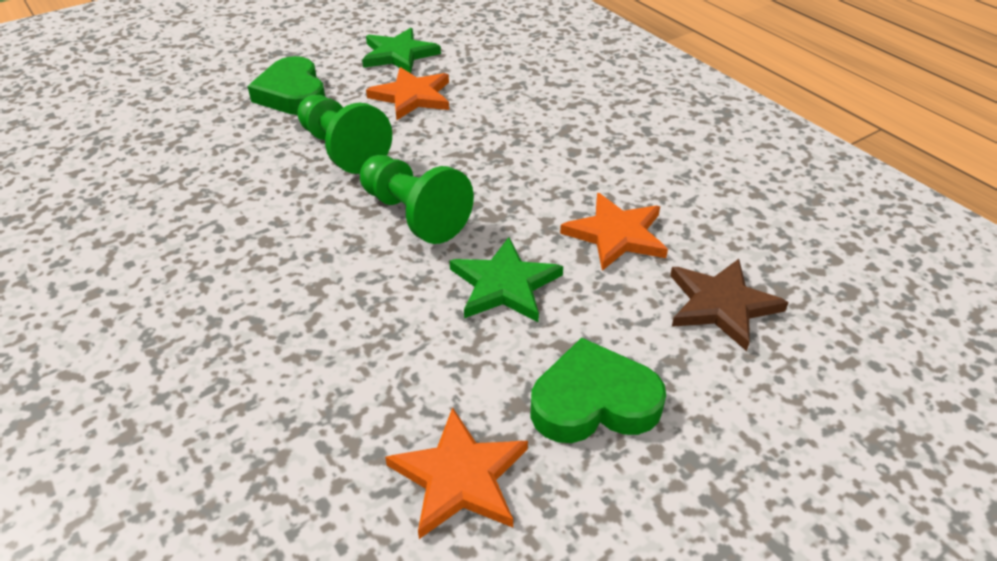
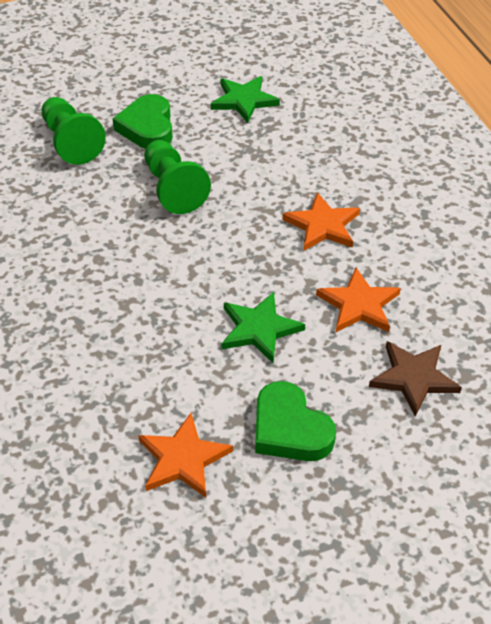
camera: 15 degrees right, 5 degrees up
(412, 96) = (242, 146): orange star -> orange star (322, 225)
(414, 215) = (211, 258): green pawn -> green pawn (71, 142)
(594, 402) = (290, 429): green heart -> green heart turned 135 degrees counterclockwise

